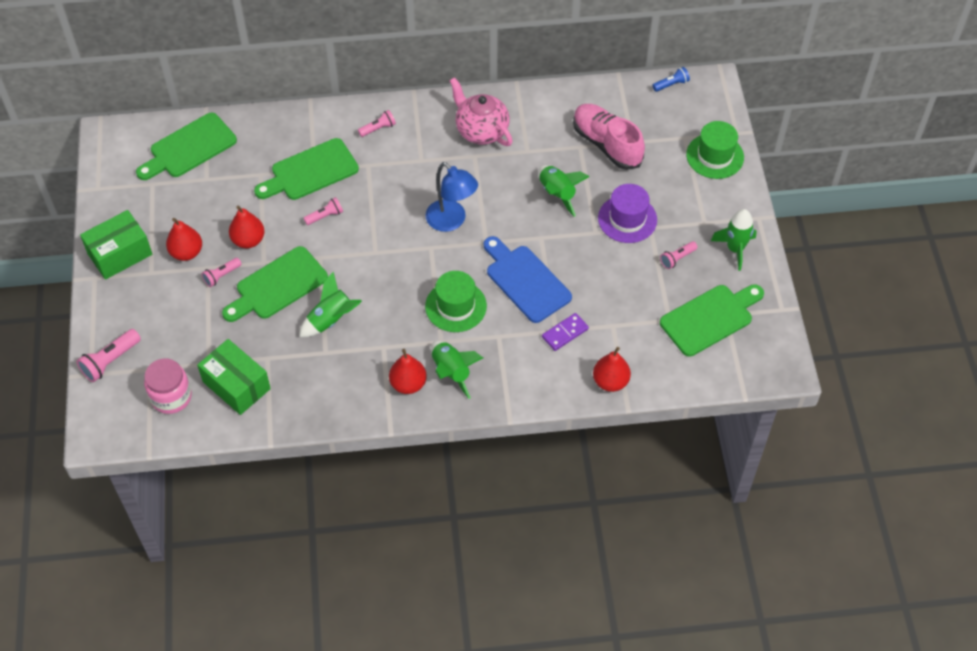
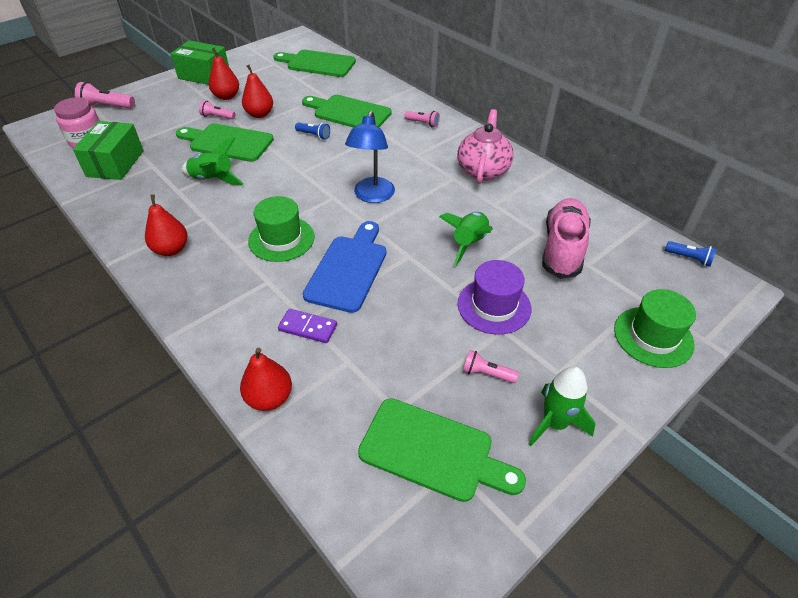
camera: 55 degrees right, 10 degrees down
(325, 216) = (314, 135): pink flashlight -> blue flashlight
(451, 372) = (203, 270): green rocket -> none

